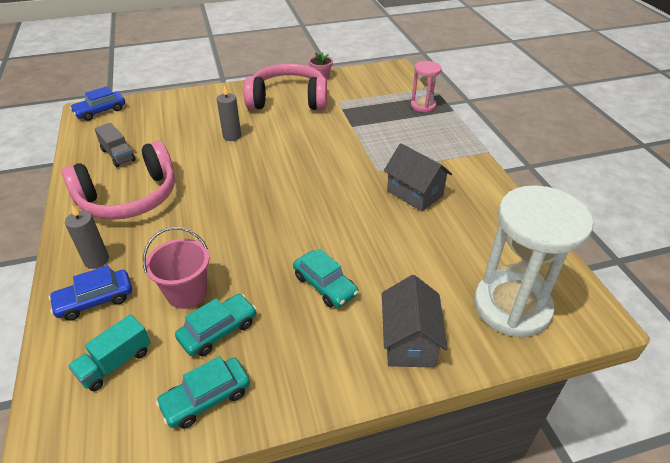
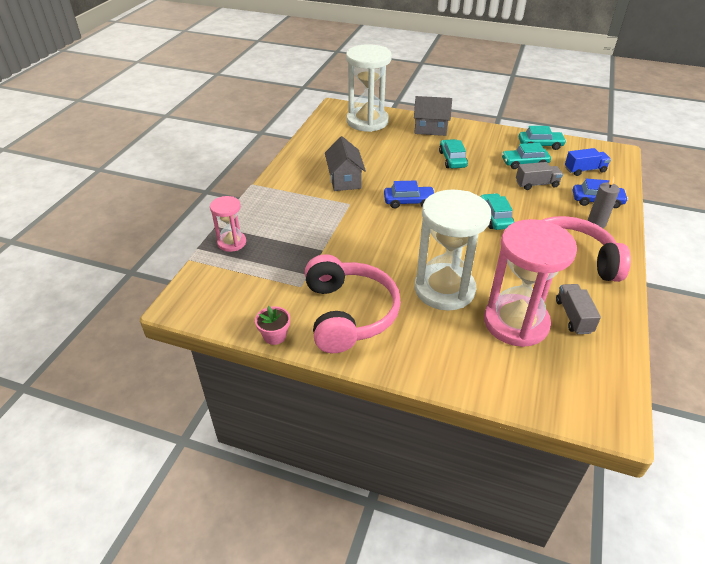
camera: 145 degrees left, 0 degrees up
(100, 111) = (593, 408): blue car -> blue car (409, 202)
(115, 363) = (585, 170): turquoise truck -> blue truck
(165, 135) = (516, 322): none -> pink hourglass
(186, 293) = (537, 184): pink bucket -> grey truck
(221, 217) = (495, 217): none -> turquoise car
(232, 136) = (444, 289): grey candle -> white hourglass
(288, 100) = (349, 314): pink headphones -> pink headphones turned 135 degrees counterclockwise
(409, 341) = (430, 129): grey house -> grey house turned 60 degrees clockwise

